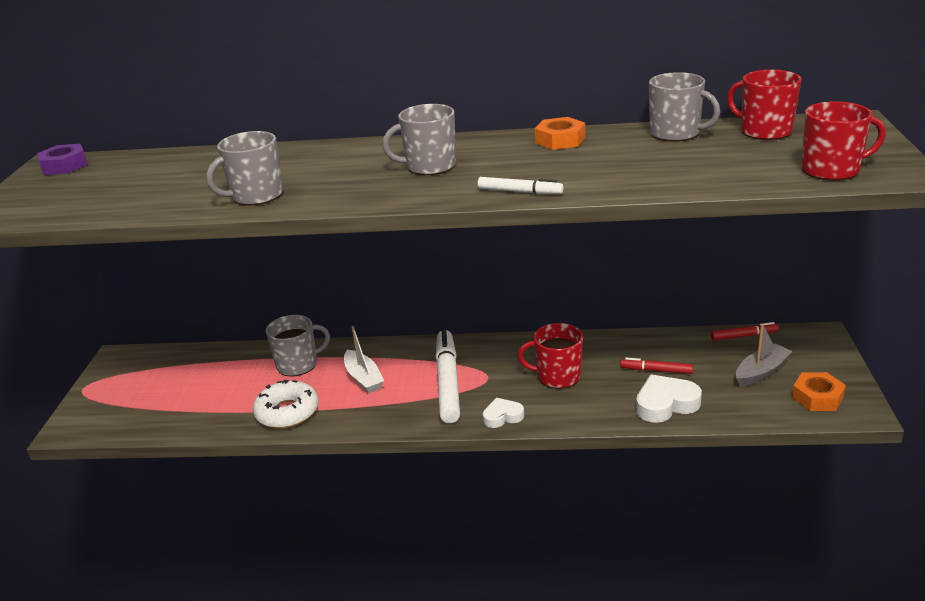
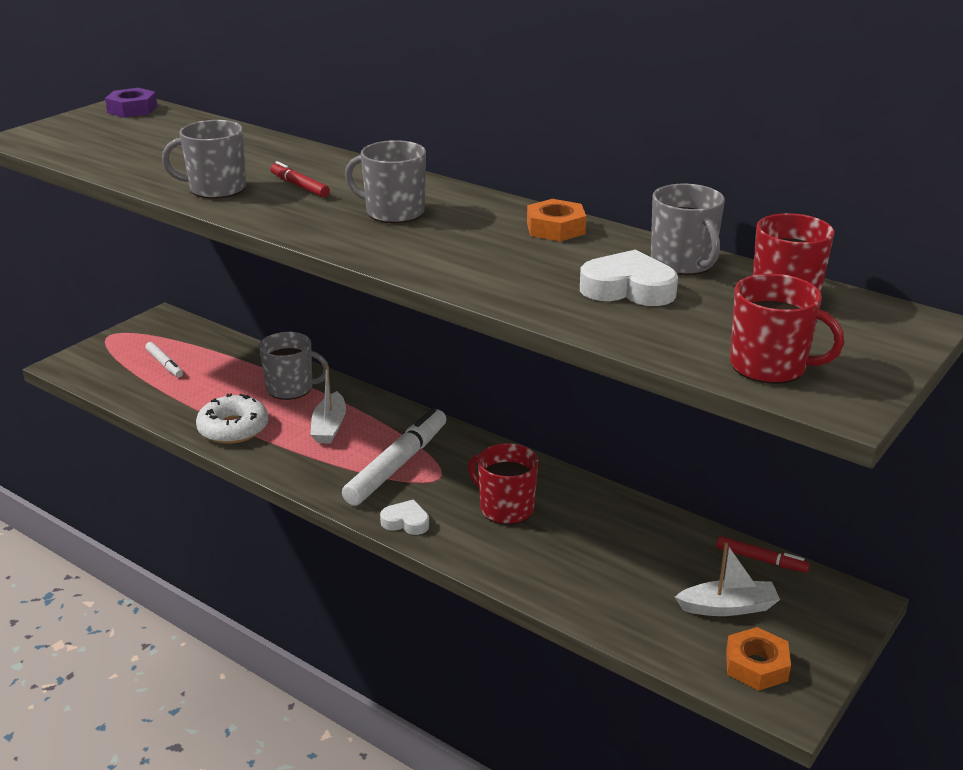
camera: 30 degrees right, 0 degrees up
(520, 192) = (424, 268): white marker -> white marker (164, 364)
(656, 370) = (613, 550): red marker -> red marker (299, 186)
(665, 404) = (578, 589): white heart -> white heart (628, 289)
(761, 372) = (728, 607): grey boat -> white boat

